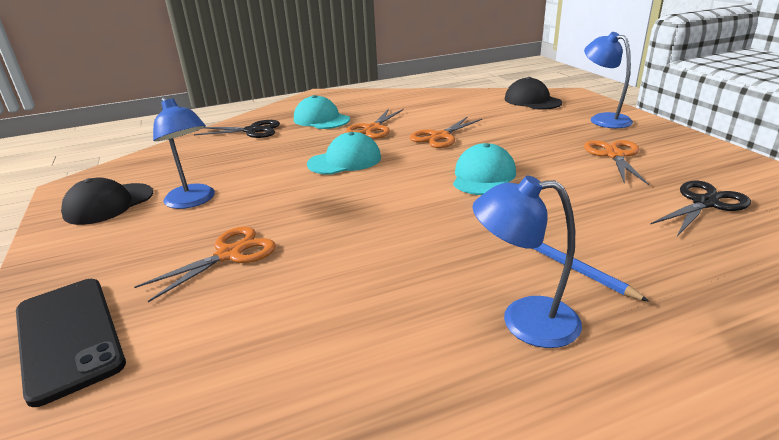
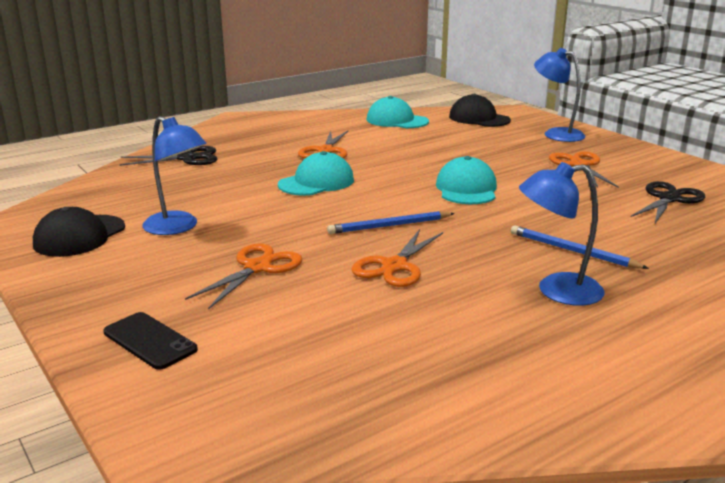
camera: 15 degrees left, 5 degrees down
(68, 336) = (149, 341): black phone -> black phone, size x0.62
(321, 119) = (260, 144): turquoise cap -> turquoise cap (397, 120)
(384, 214) = (389, 226): none -> blue pencil
(440, 137) = (403, 156): orange scissors -> orange scissors (394, 266)

